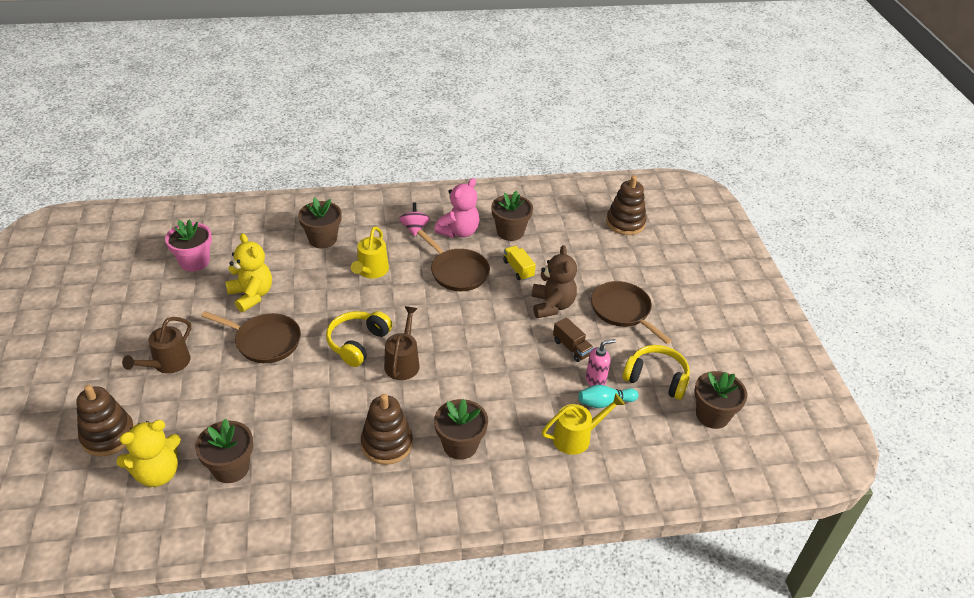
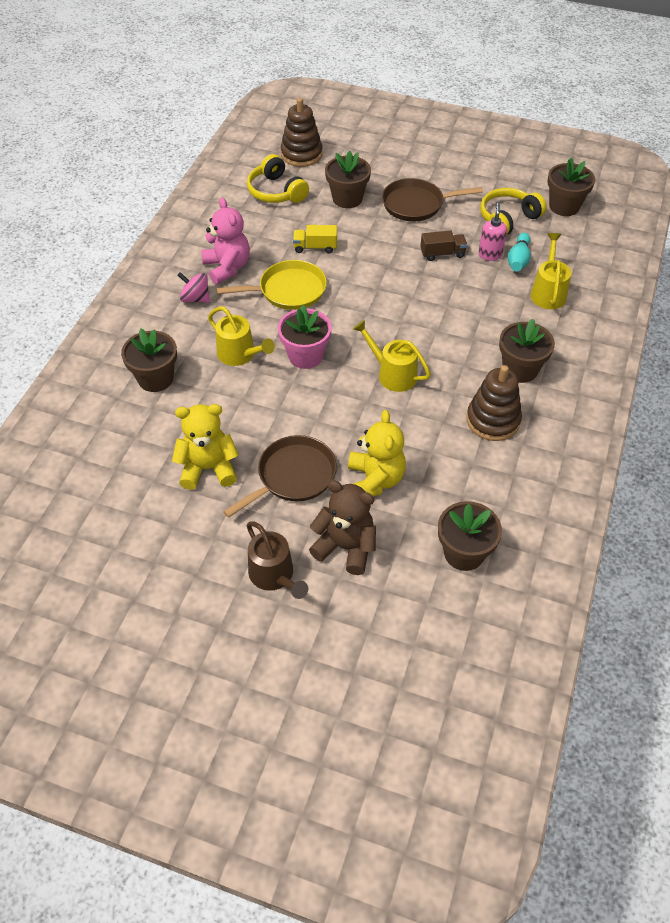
camera: 60 degrees left, 10 degrees up
(108, 435) = (359, 659): brown stacking toy -> none
(157, 473) = (440, 621): yellow teddy bear -> yellow teddy bear (375, 480)
(194, 262) = (106, 508): pink flower pot -> pink flower pot (305, 356)
(357, 343) = (344, 400): yellow headphones -> yellow headphones (276, 191)
(403, 362) = (392, 374): brown watering can -> yellow watering can
(457, 272) = (288, 290): brown pan -> yellow pan
(510, 232) = (256, 232): brown flower pot -> brown flower pot (347, 198)
(552, 305) = (380, 244): brown teddy bear -> brown teddy bear (346, 547)

